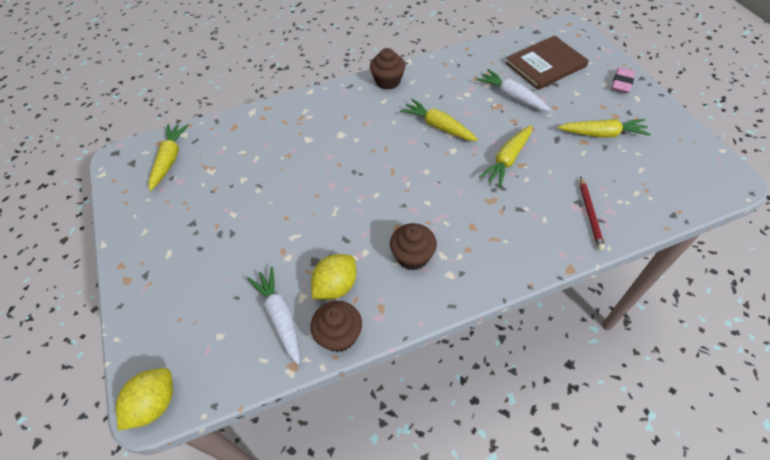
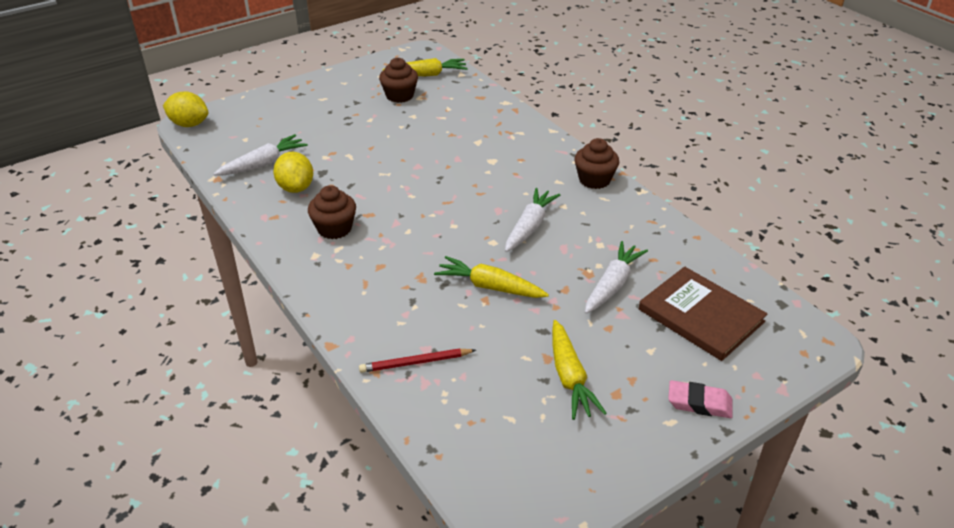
camera: 75 degrees right, 15 degrees down
(336, 286) = (296, 188): yellow lemon -> yellow lemon turned 45 degrees clockwise
(339, 335) = (245, 197): brown cupcake -> brown cupcake (399, 96)
(438, 126) = (529, 227): yellow carrot -> white carrot

